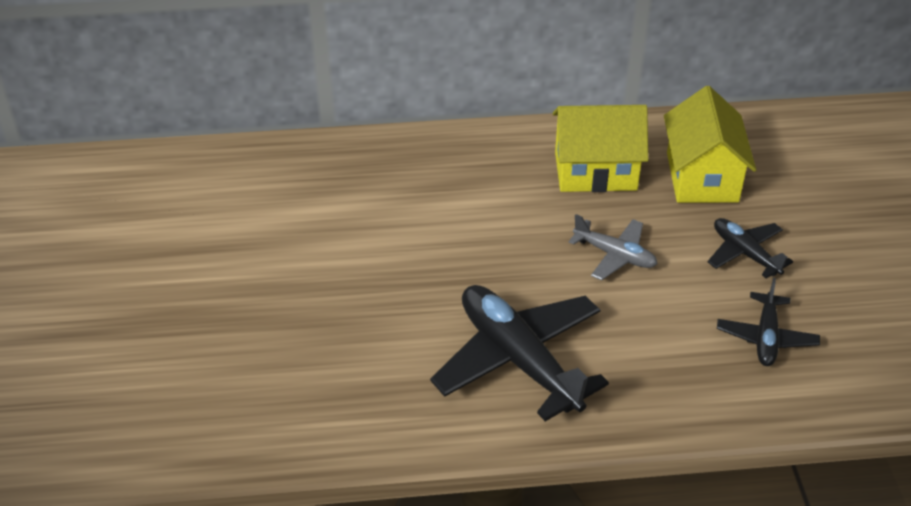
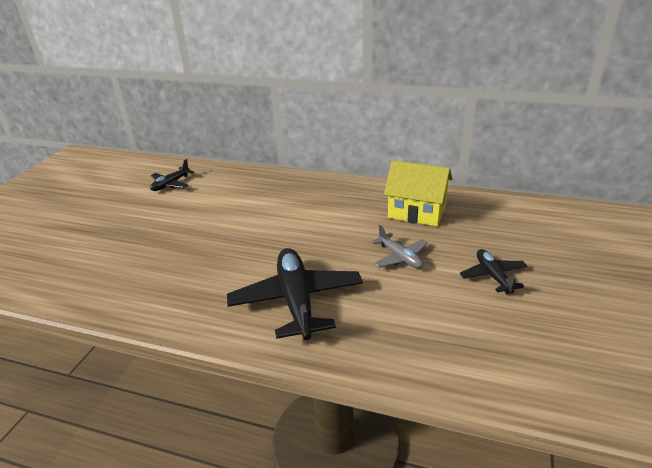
camera: 25 degrees right, 10 degrees down
(702, 177) = (486, 227): yellow house -> none
(766, 337) = (480, 332): black plane -> black plane (171, 184)

